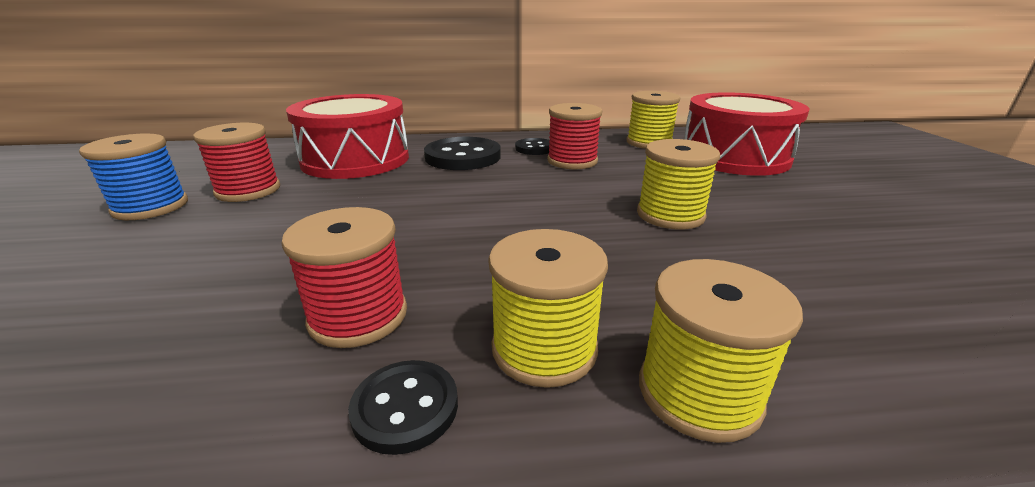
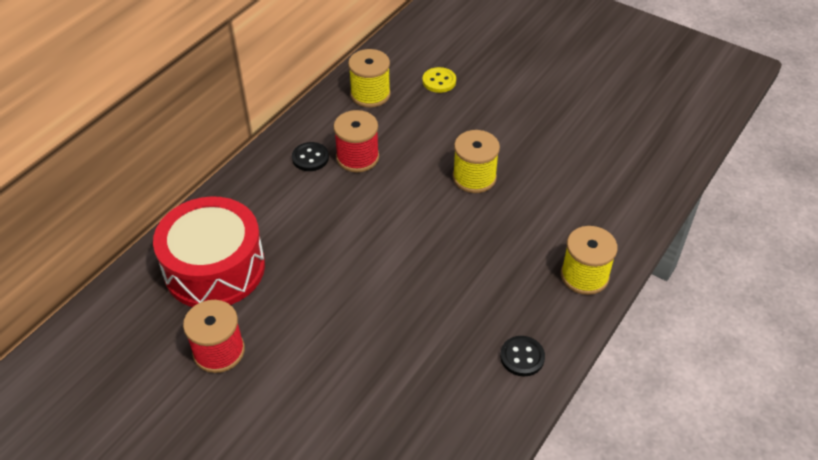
camera: 50 degrees left, 20 degrees up
(151, 207) = (195, 413): blue spool -> none
(358, 316) = (450, 349): red spool -> none
(463, 157) = (282, 206): black button -> none
(544, 348) = (527, 300): yellow spool -> none
(734, 157) = (439, 81): red drum -> yellow button

